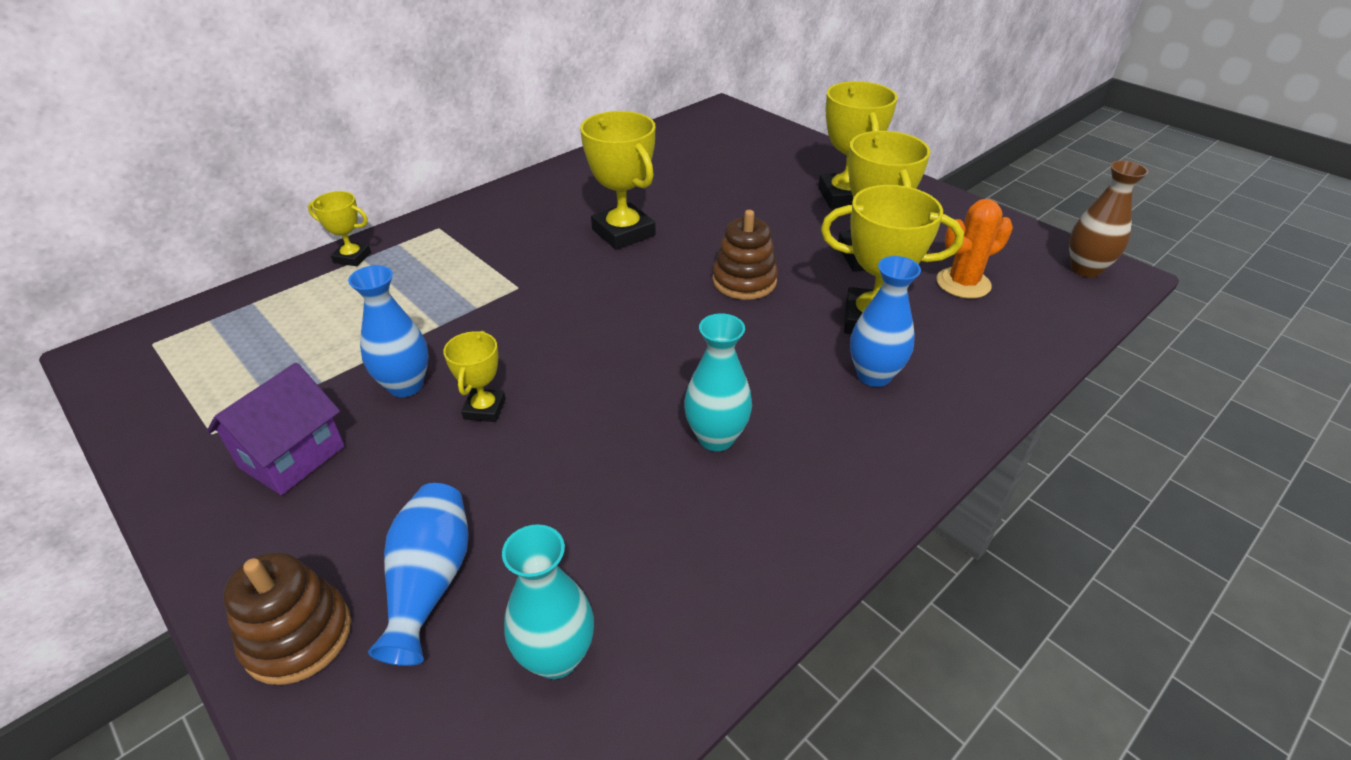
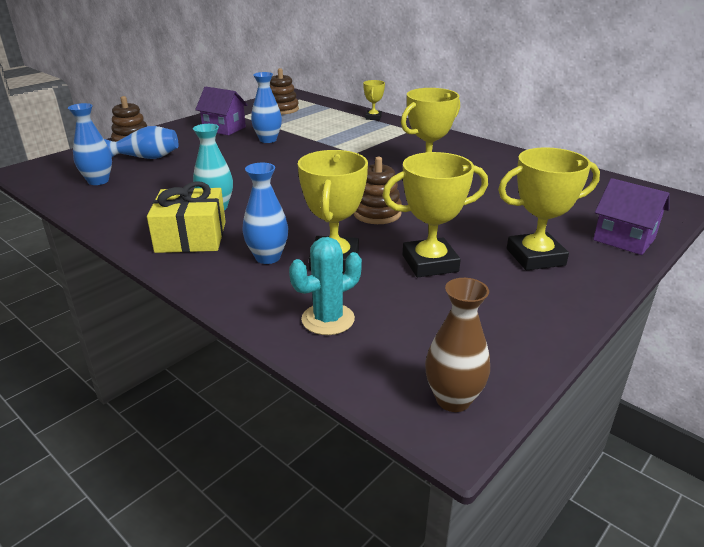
camera: 85 degrees right, 10 degrees down
(213, 368) = (282, 109): none -> brown stacking toy
(484, 409) = (249, 156): yellow trophy -> none
(556, 656) = (98, 181): turquoise vase -> blue vase
(804, 149) = (624, 239): none -> purple house
(822, 459) = (191, 237): none -> yellow gift
(963, 283) = (399, 309): orange cactus -> none
(997, 329) = (328, 319): none -> turquoise cactus

